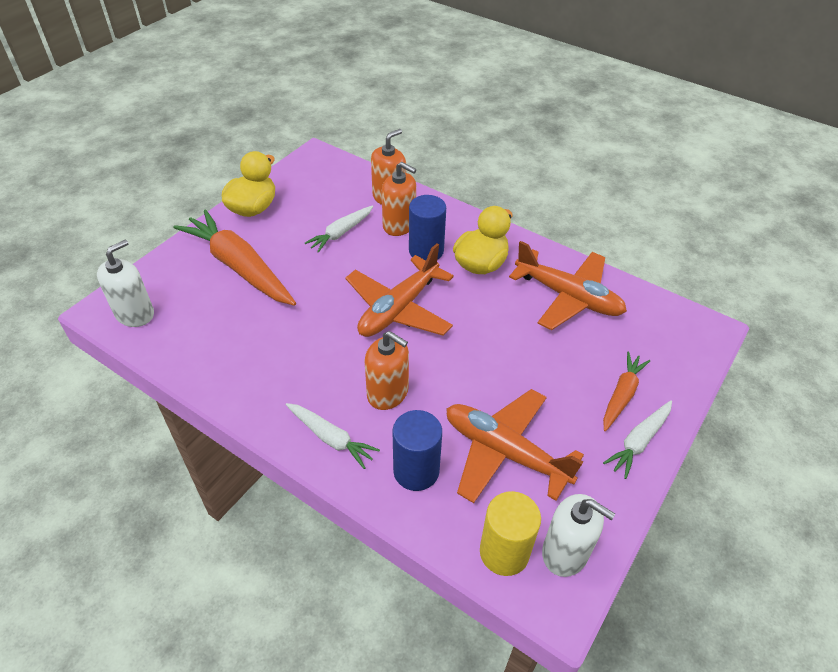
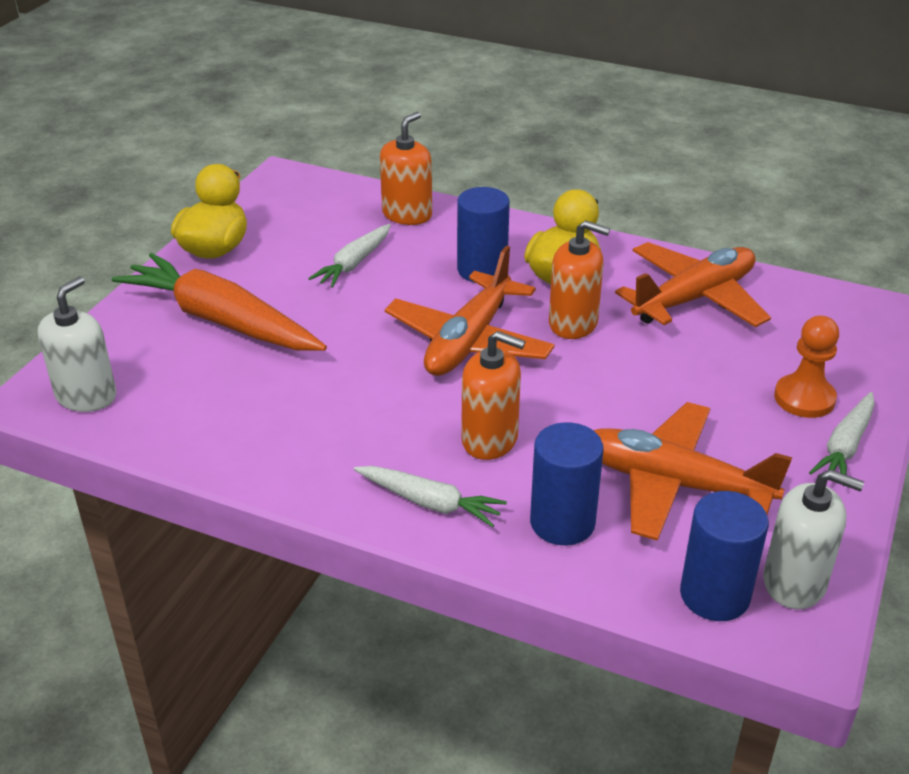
camera: 10 degrees left, 10 degrees down
(399, 225) = (433, 245): orange soap dispenser -> orange soap dispenser (573, 323)
(504, 552) = (714, 595): yellow cylinder -> blue cylinder
(568, 297) = (694, 299): orange plane -> orange plane turned 60 degrees counterclockwise
(622, 395) = (804, 398): orange carrot -> orange pawn

